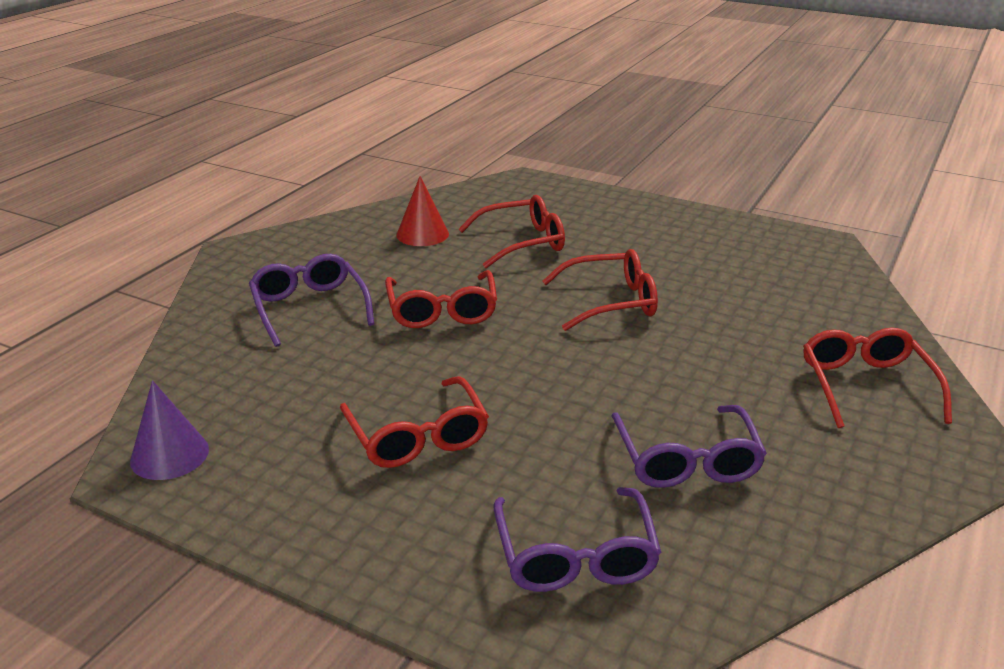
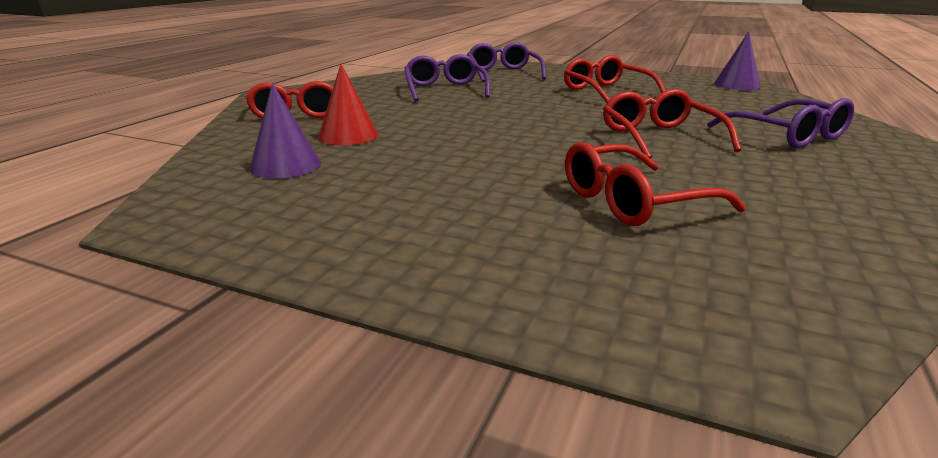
camera: 175 degrees right, 5 degrees down
(422, 234) = (794, 208): red cone -> red cone (348, 136)
(610, 302) = (495, 147): red glasses -> none
(790, 286) = (285, 165): none -> purple cone

